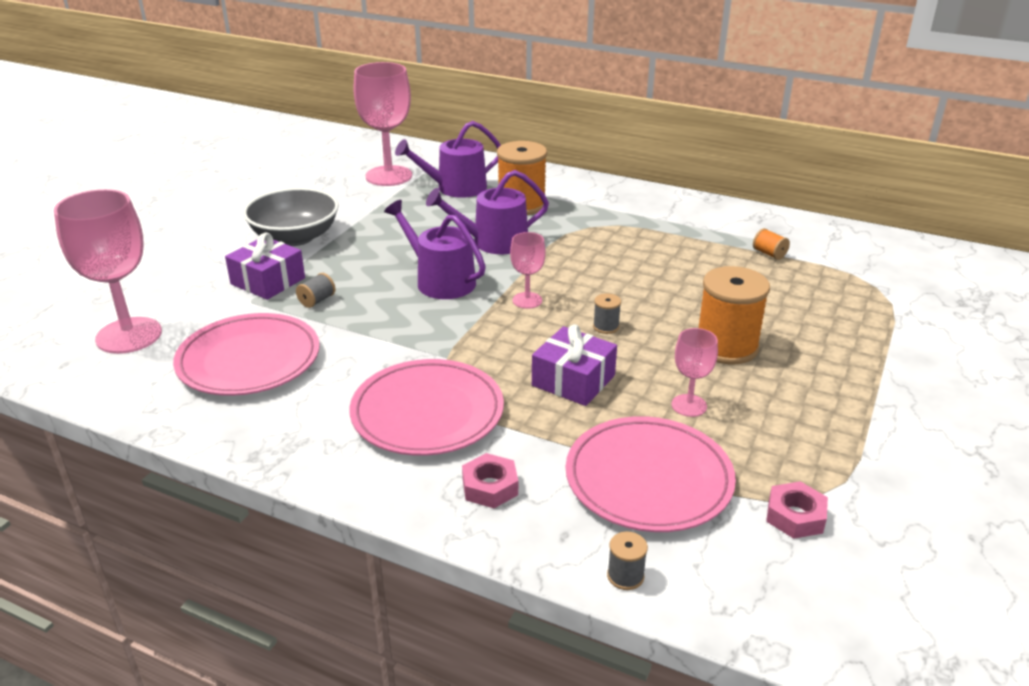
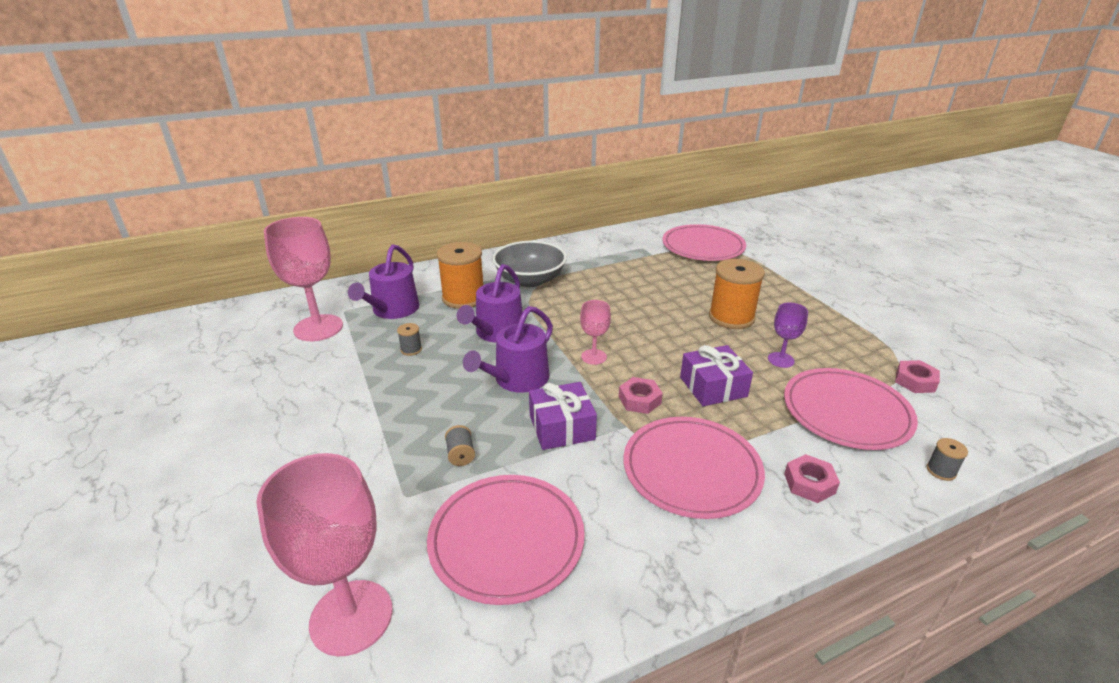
camera: 50 degrees left, 0 degrees up
(268, 281) = (386, 469): purple gift -> purple gift (562, 427)
(295, 237) = (335, 420): grey bowl -> grey bowl (530, 280)
(440, 281) = (517, 379): purple watering can -> purple watering can turned 45 degrees counterclockwise
(494, 349) = (639, 400): none -> pink nut
(606, 327) = (663, 344): grey spool -> grey spool (411, 349)
(689, 405) = (781, 360): pink goblet -> purple goblet
(769, 254) = (648, 256): orange spool -> none
(857, 276) = (703, 247): none -> pink plate

